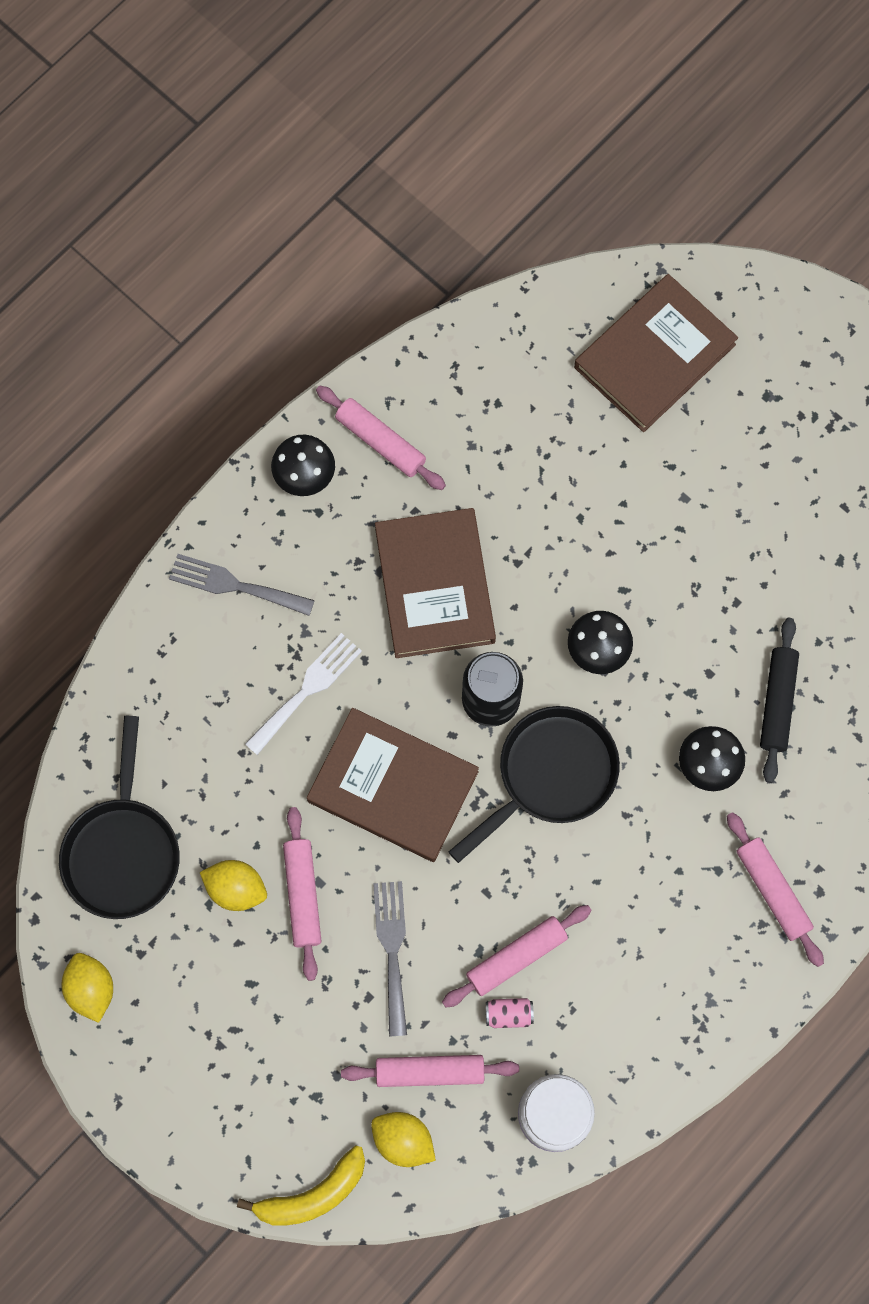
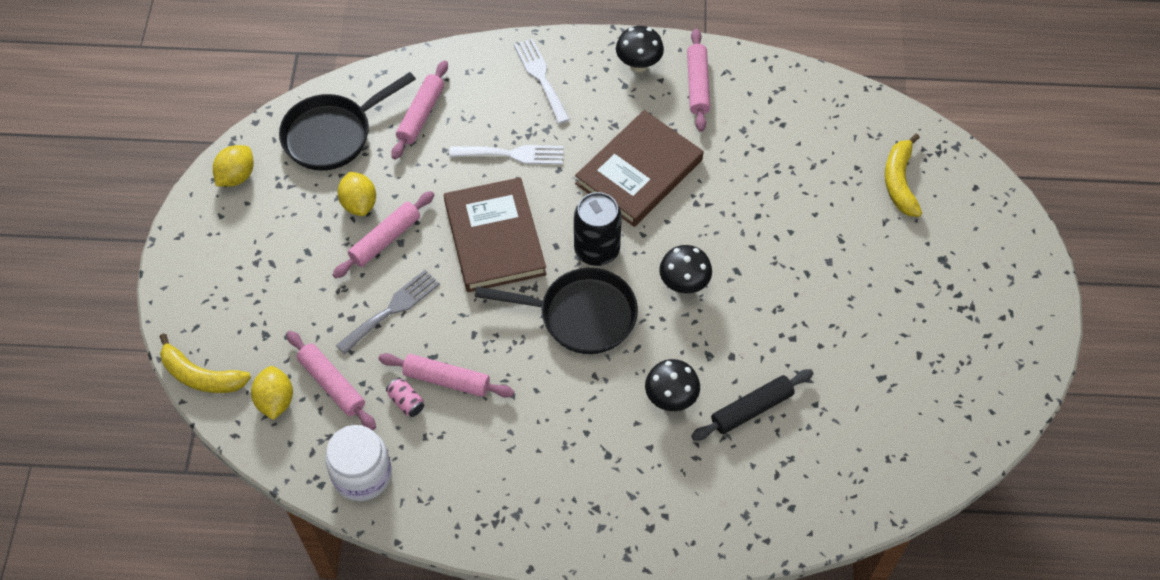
camera: 50 degrees right, 15 degrees down
(235, 585) = (541, 77): grey fork -> white fork
(654, 356) = (899, 182): brown book -> yellow banana
(772, 891) = (624, 498): pink rolling pin -> pink rolling pin (421, 115)

